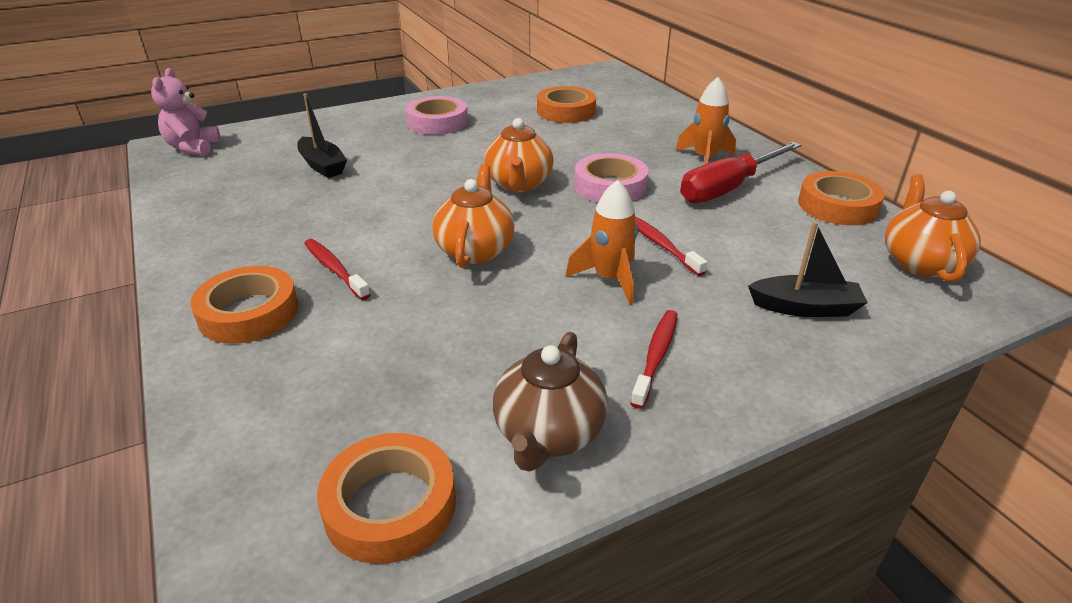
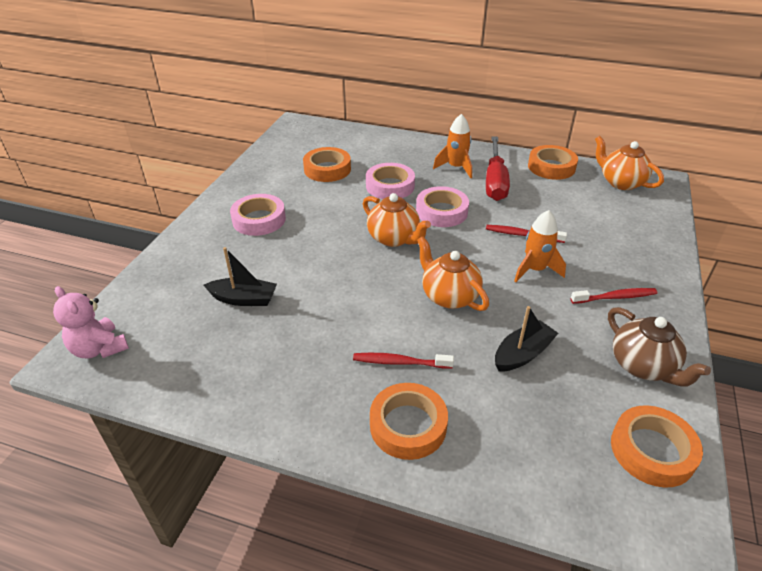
camera: 45 degrees left, 5 degrees up
(599, 145) = (390, 186): none -> pink tape
(656, 356) = (615, 297): red toothbrush -> red toothbrush turned 105 degrees clockwise
(805, 307) = (621, 233): black boat -> black boat (522, 354)

